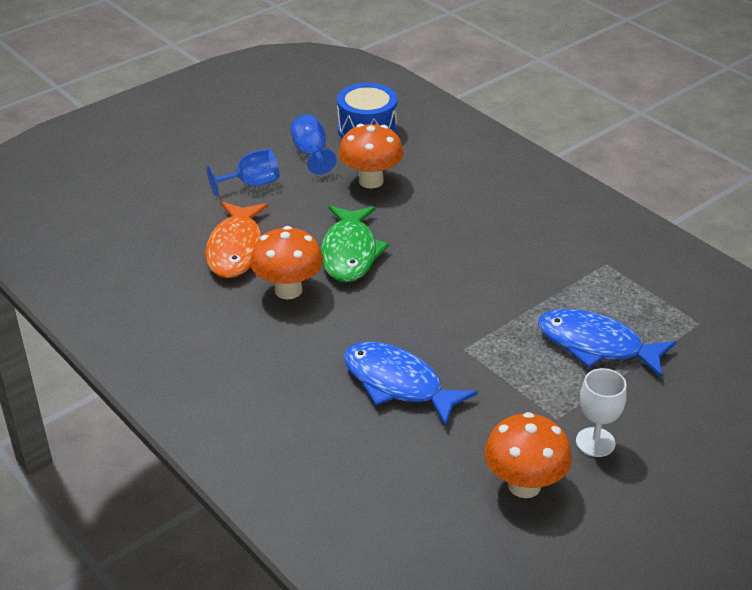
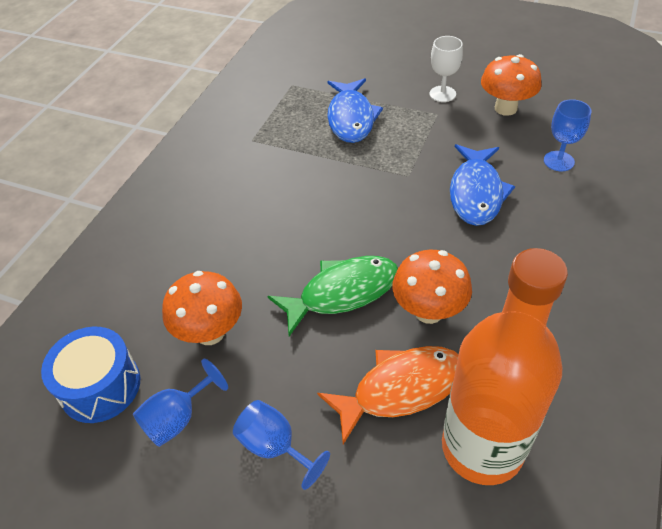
camera: 115 degrees left, 10 degrees up
(159, 266) = (482, 447): none -> orange bottle
(393, 476) = (558, 161): none -> blue goblet

